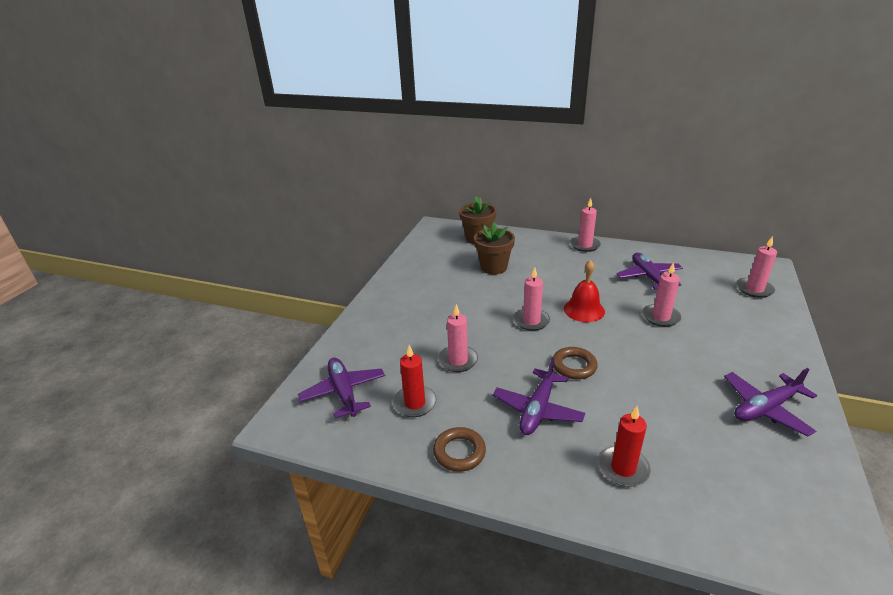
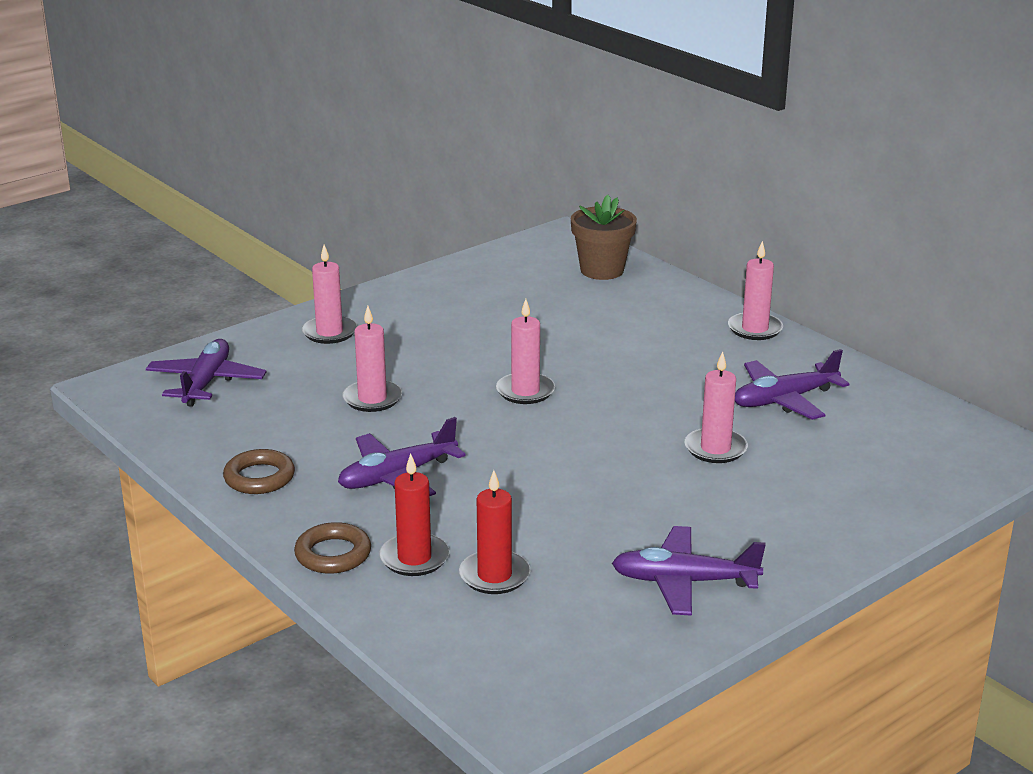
camera: 30 degrees right, 5 degrees down
(415, 403) = (269, 420): red candle -> red candle (494, 575)
(494, 267) = (569, 314): brown flower pot -> none
(574, 366) = (506, 454): brown ring -> brown ring (333, 554)
(584, 310) = (618, 404): red bell -> none
(649, 277) = (784, 400): purple plane -> purple plane turned 135 degrees counterclockwise
(754, 289) = (930, 469): pink candle -> pink candle (329, 332)

